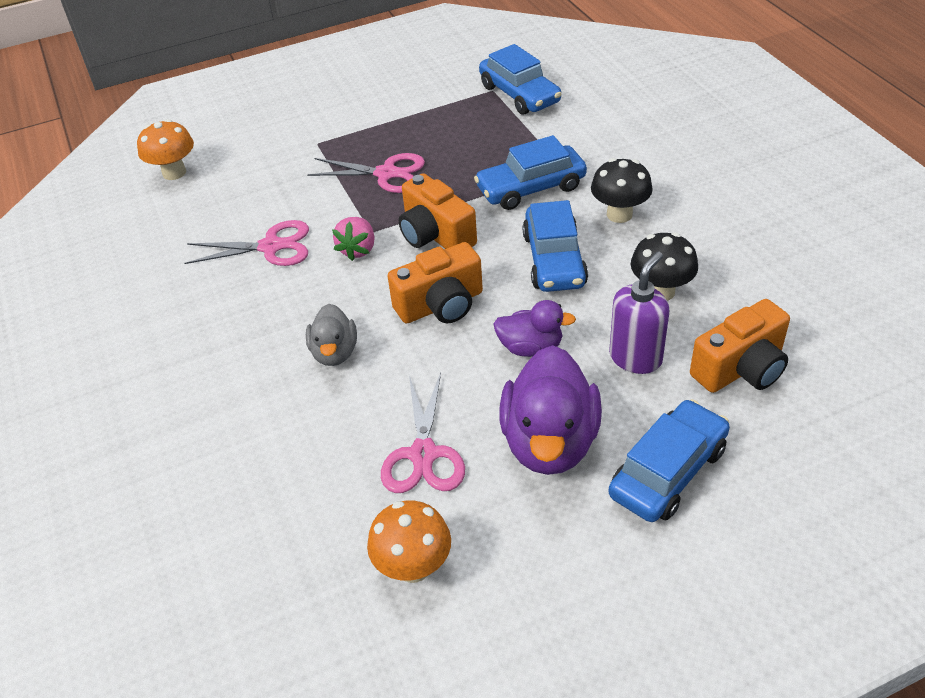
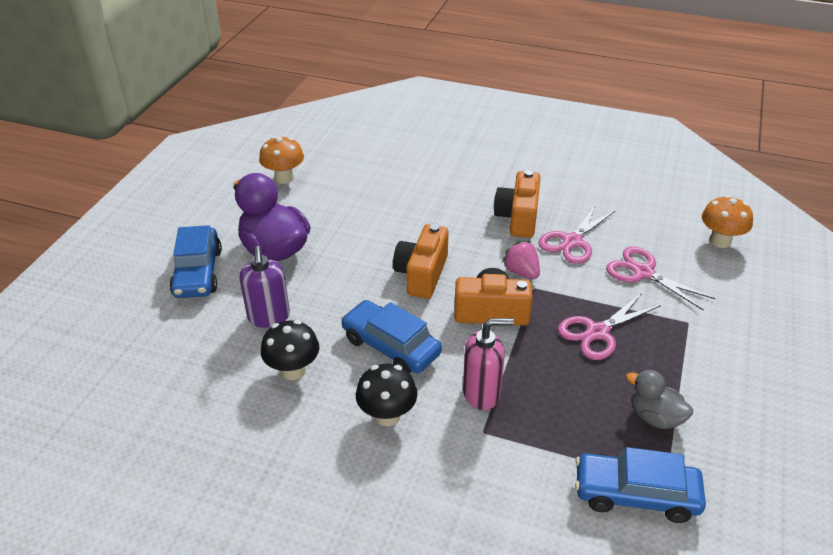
camera: 130 degrees right, 5 degrees down
(334, 352) = (441, 219): grey duck -> grey duck (655, 417)
(423, 454) = (332, 210): pink scissors -> pink scissors (643, 272)
(530, 347) = (338, 285): purple duck -> none
(531, 188) = (482, 393): blue car -> pink soap dispenser
(741, 368) = (195, 351): orange camera -> orange camera (518, 217)

